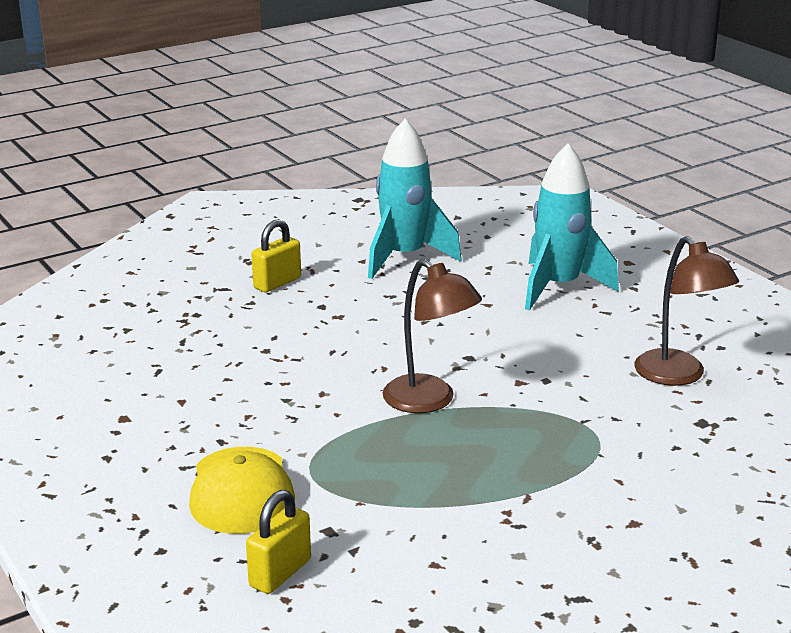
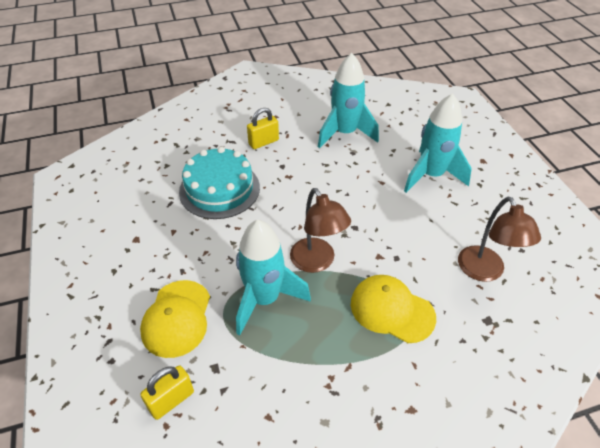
camera: 15 degrees right, 20 degrees up
(233, 344) = (219, 189): none -> turquoise cake
(368, 450) = (264, 299): none -> turquoise rocket
(563, 433) = (391, 310): none -> yellow cap

